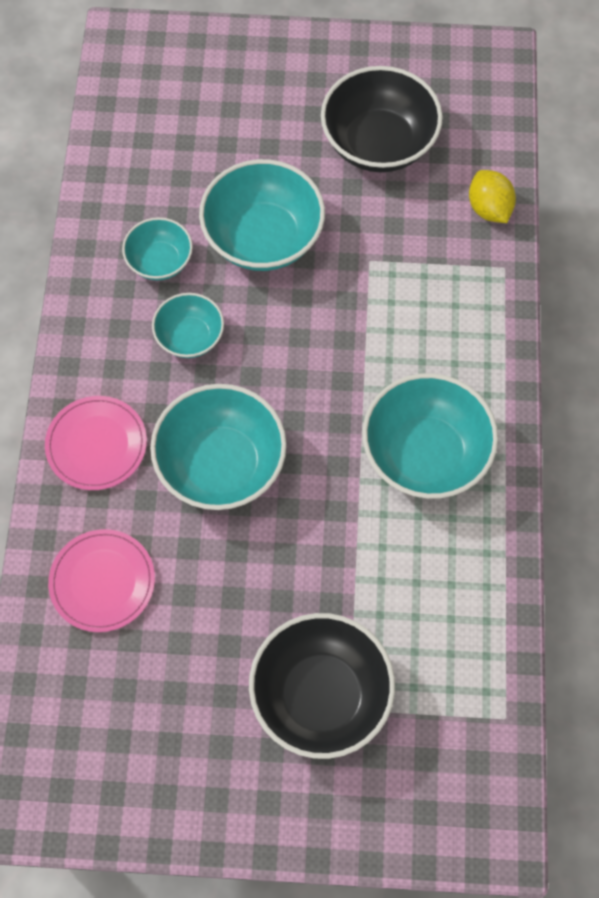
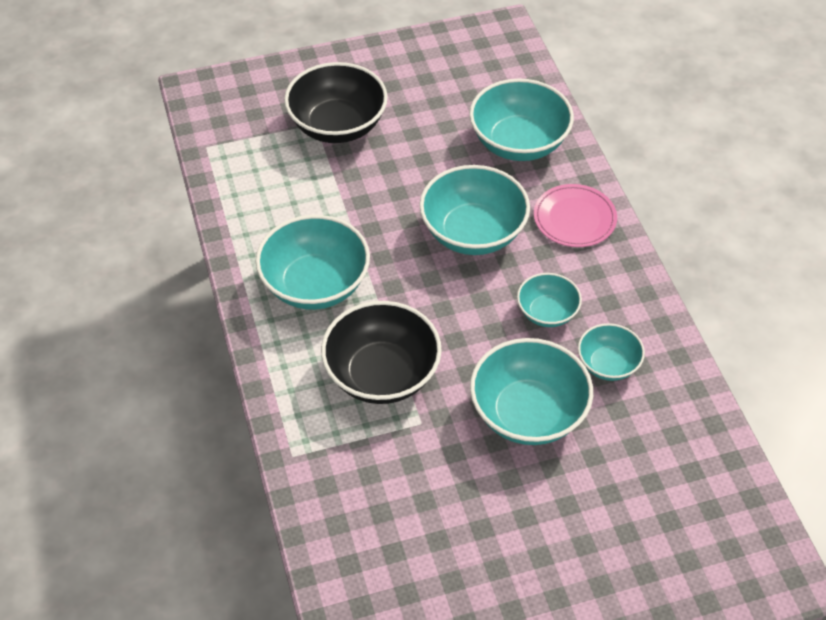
camera: 160 degrees right, 15 degrees down
(102, 582) = (518, 143): pink plate -> turquoise bowl
(378, 143) = (460, 544): black bowl -> black bowl (382, 374)
(489, 208) = (324, 510): yellow lemon -> none

